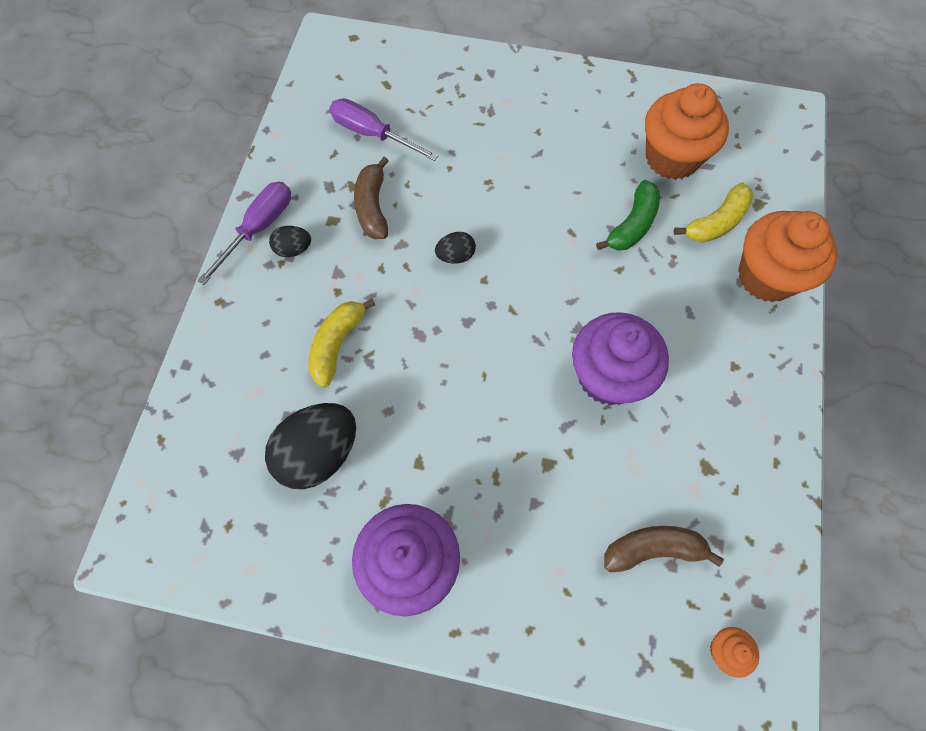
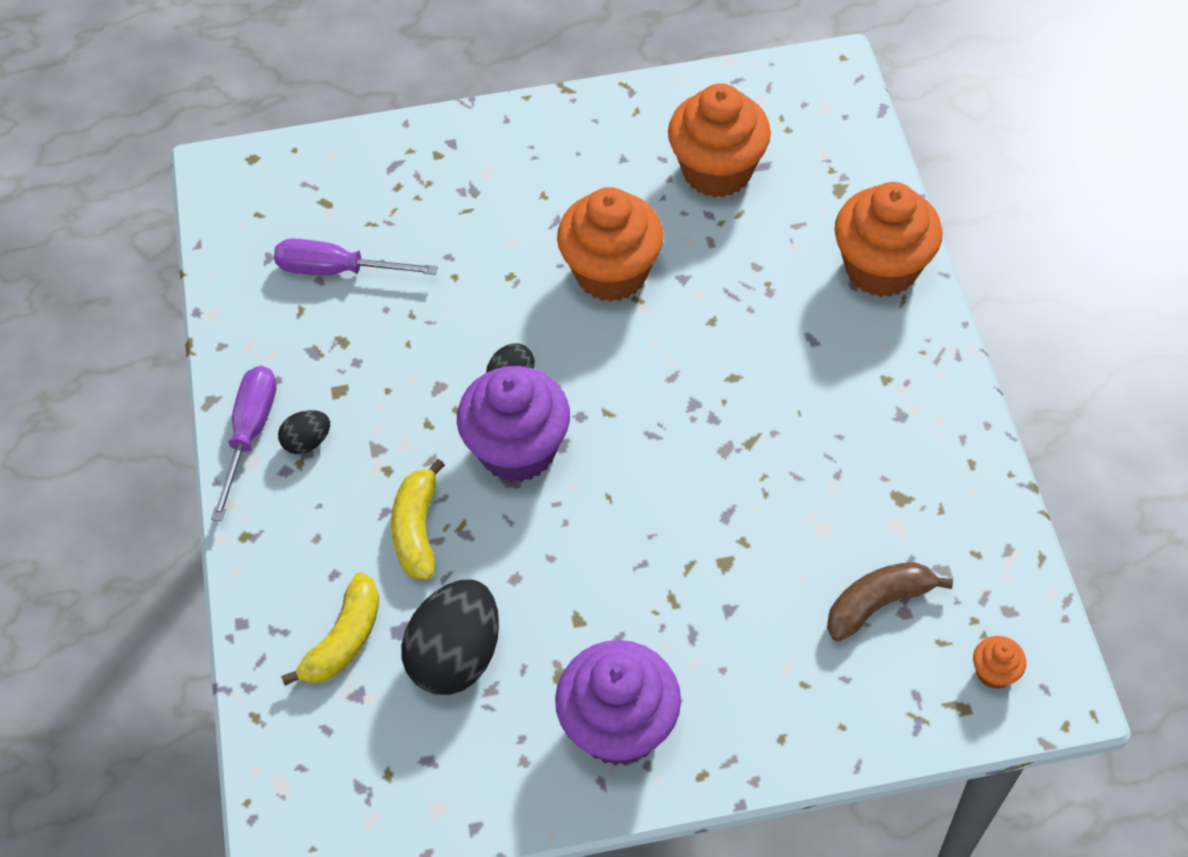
camera: 20 degrees left, 10 degrees down
(373, 207) = (382, 356): brown banana -> none
(561, 206) = (611, 273): none -> orange cupcake
(608, 376) = (751, 443): purple cupcake -> purple cupcake (517, 450)
(632, 225) = (704, 265): green banana -> none
(716, 222) = (799, 227): yellow banana -> yellow banana (344, 640)

